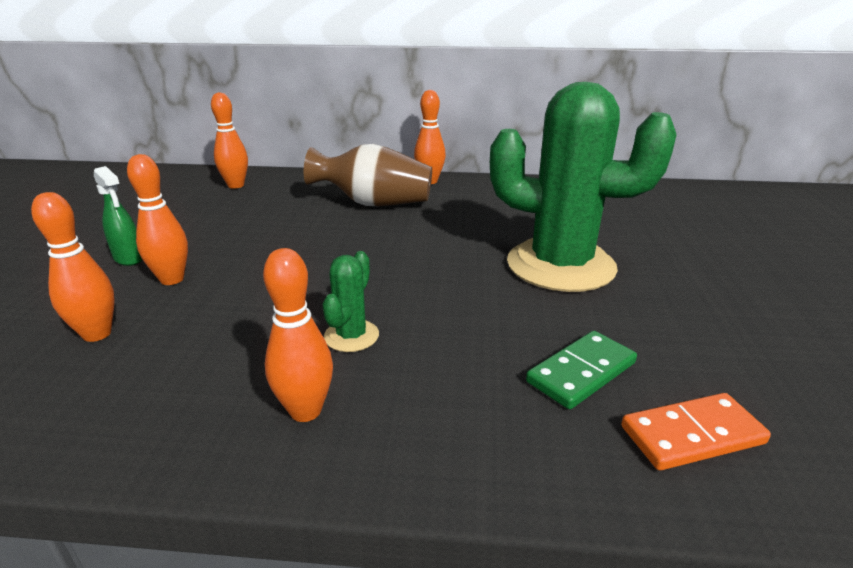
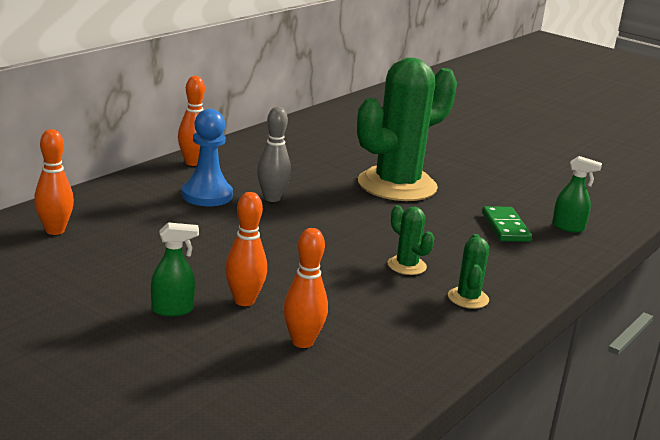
camera: 60 degrees left, 5 degrees down
(305, 411) = (468, 298): orange bowling pin -> green cactus
(374, 203) = (207, 195): brown vase -> blue pawn
(412, 225) = (272, 198): none -> grey bowling pin
(692, 435) = (568, 227): orange domino -> green spray bottle

